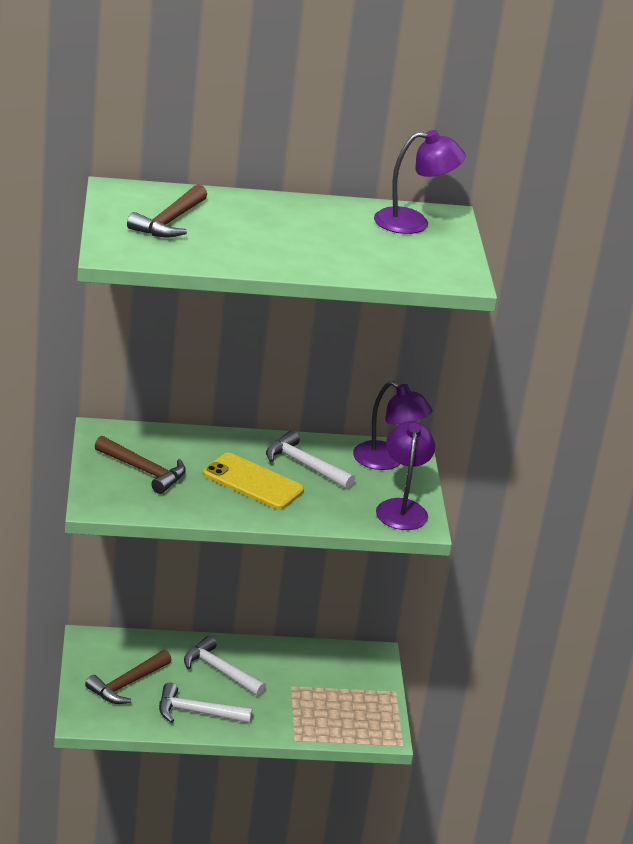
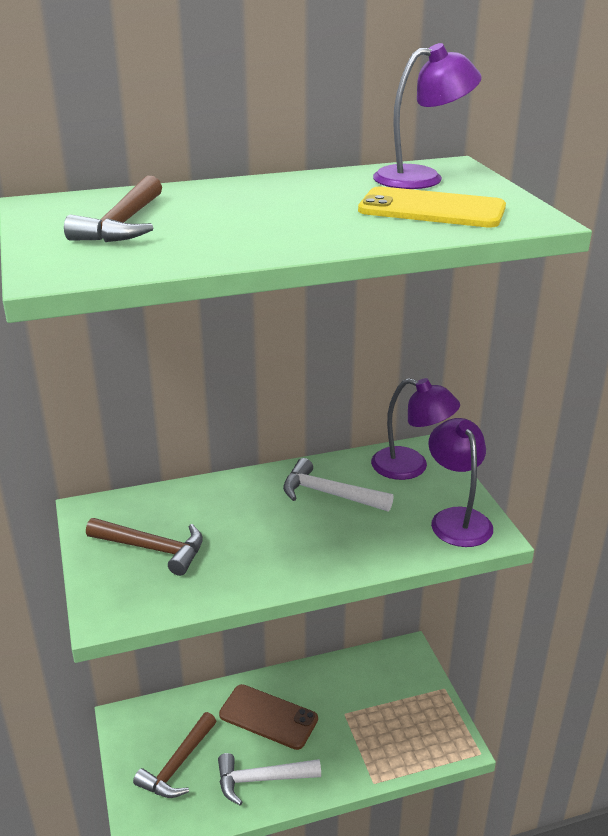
camera: 10 degrees left, 0 degrees up
(220, 671) = (268, 717): white hammer -> brown phone
(253, 482) = (282, 530): yellow phone -> yellow phone (431, 209)

